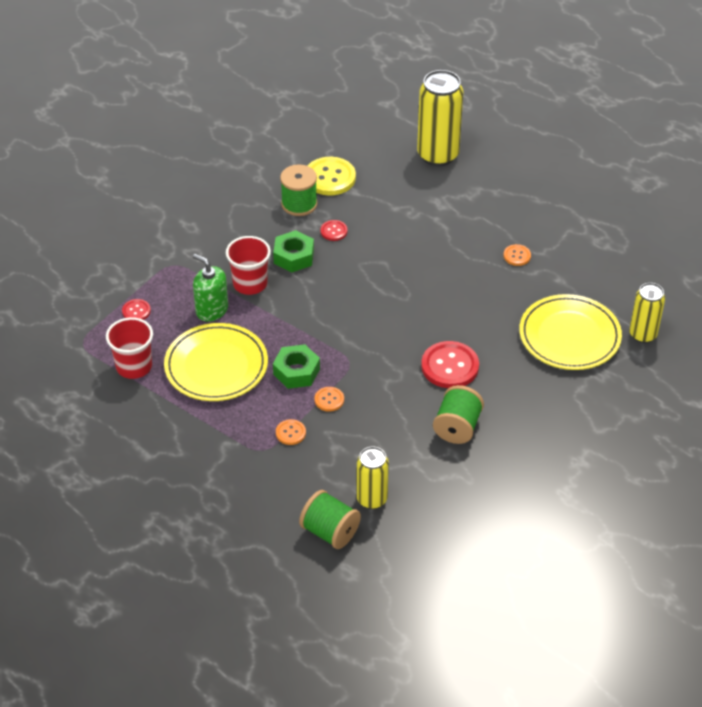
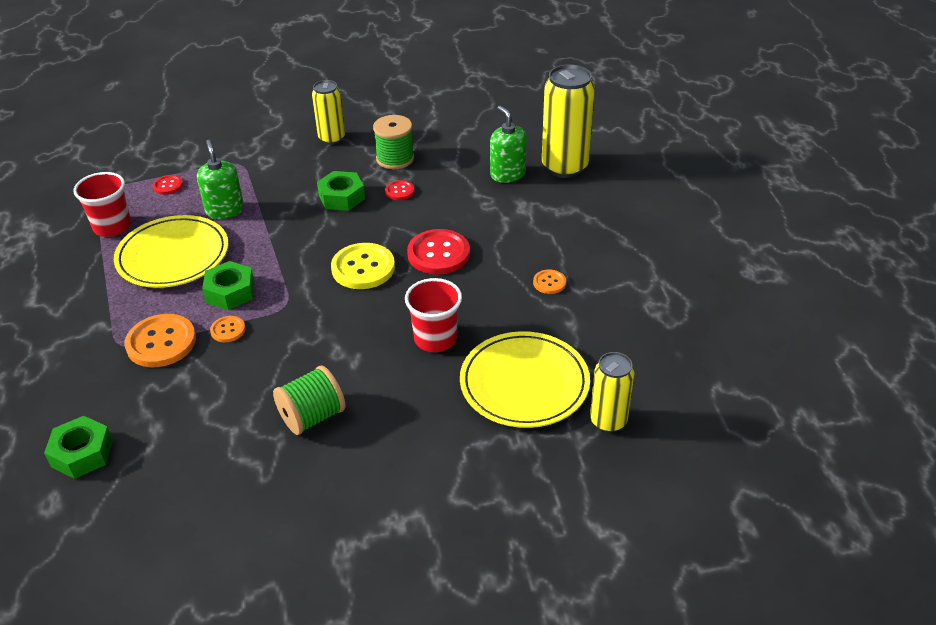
camera: 35 degrees right, 5 degrees down
(250, 284) = (280, 203): red cup -> red cup (435, 339)
(290, 433) = (161, 342): orange button -> orange button, size x1.97
(330, 178) = (445, 149): yellow button -> yellow button (363, 268)
(330, 532) = (82, 453): green spool -> green nut
(372, 499) = (154, 443): yellow can -> yellow can (332, 138)
(401, 180) = (507, 174): none -> green soap dispenser
(450, 366) = (371, 354): red button -> red button (438, 254)

